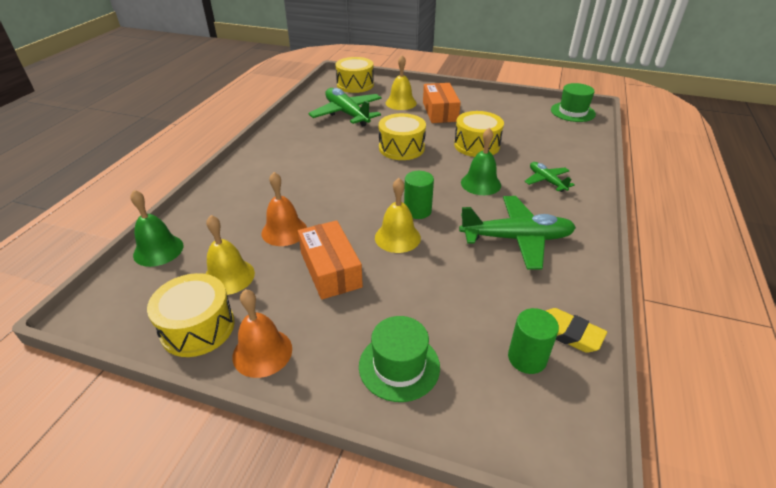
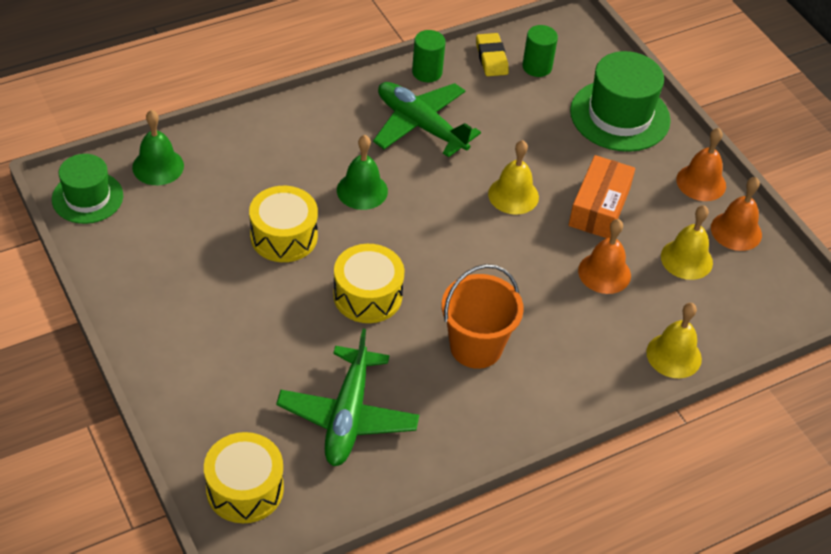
camera: 140 degrees left, 10 degrees up
(158, 250) = (733, 333): green bell -> green bell (158, 166)
(198, 327) = (736, 231): yellow drum -> orange bell
(321, 159) = (476, 347): none -> orange bucket
(399, 366) = (620, 116): green hat -> green hat, size x1.55
(401, 103) = (248, 383): yellow bell -> yellow bell (674, 355)
(417, 211) = (462, 207): green cylinder -> green cylinder (427, 72)
(440, 112) = (229, 323): orange box -> none
(546, 181) = (299, 148): green plane -> none

